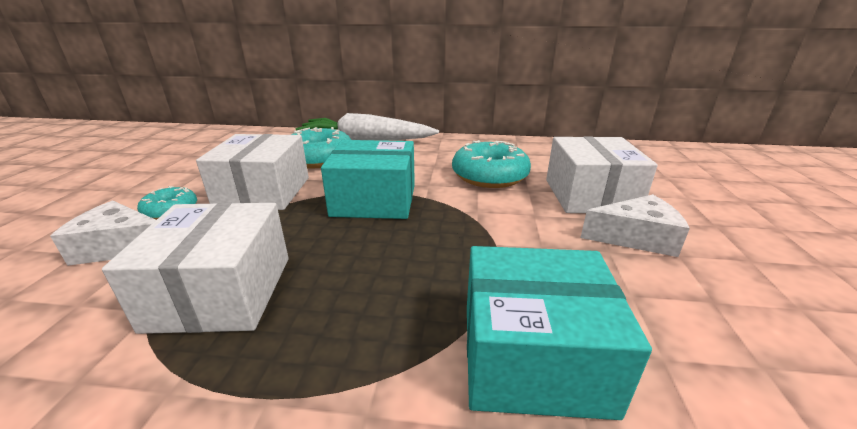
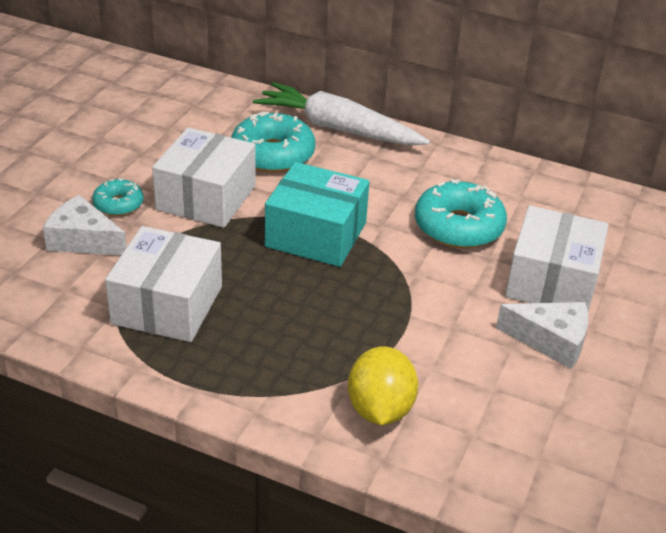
camera: 15 degrees right, 10 degrees up
(533, 356) = (380, 409): turquoise box -> yellow lemon

